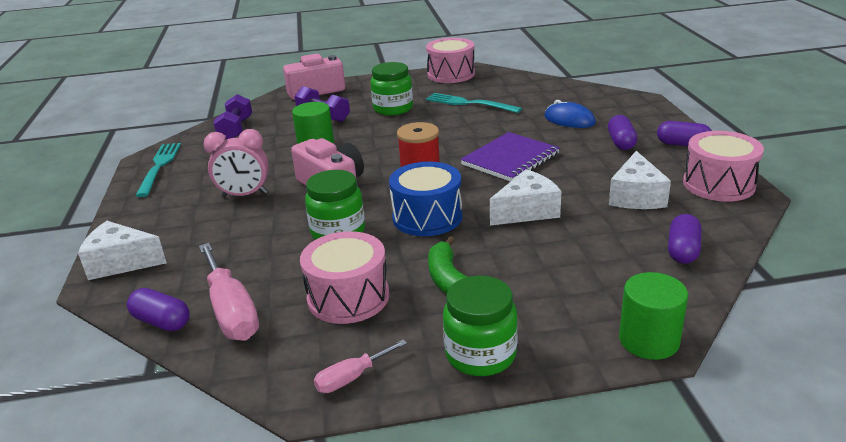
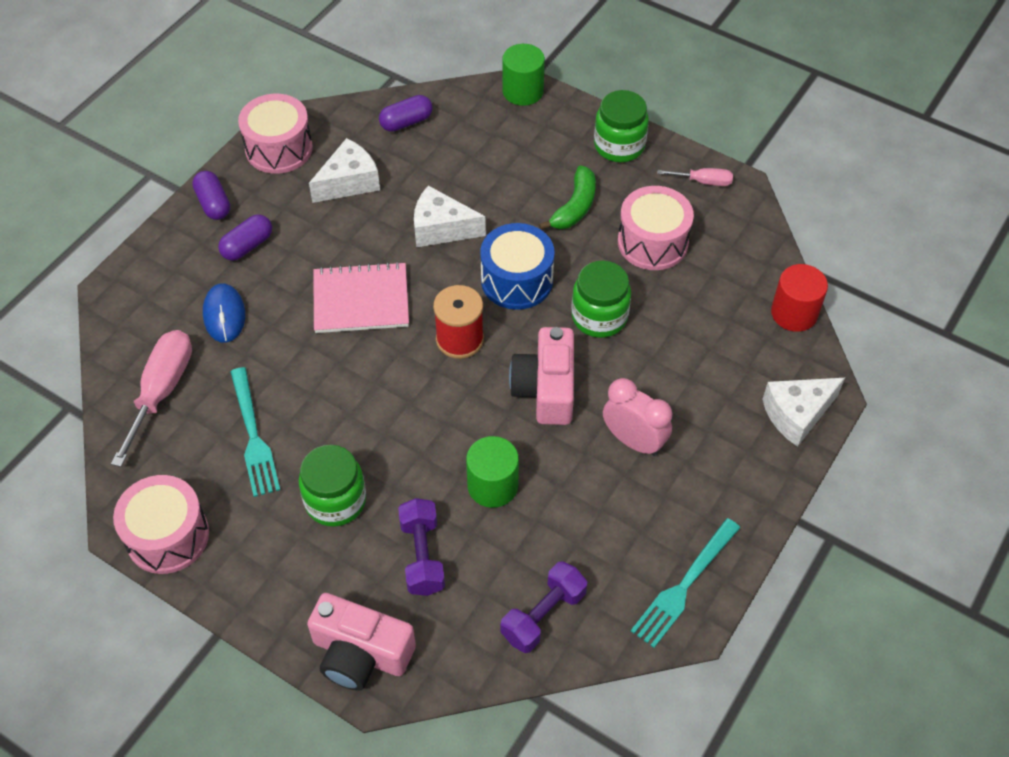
camera: 140 degrees left, 25 degrees up
(121, 262) = (797, 414): white cheese -> white cheese turned 105 degrees clockwise
(162, 322) = (794, 313): purple capsule -> red cylinder
(231, 311) = (740, 287): pink screwdriver -> pink screwdriver (162, 391)
(510, 159) = (361, 300): purple notebook -> pink notebook

